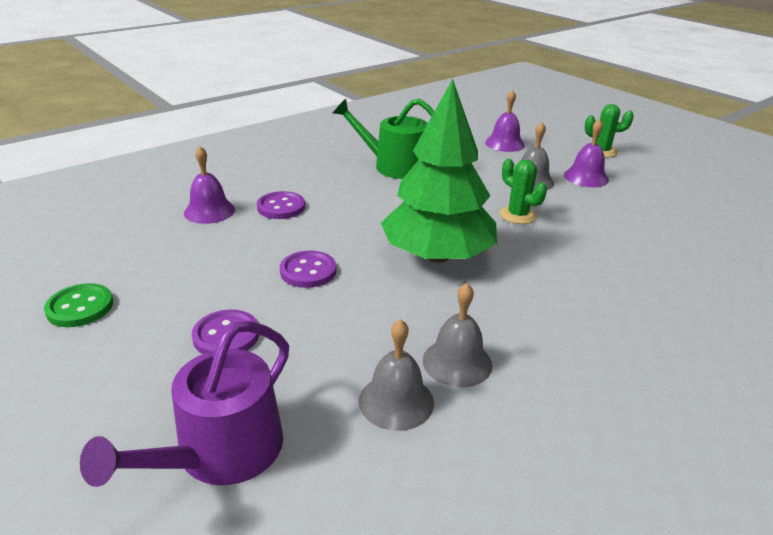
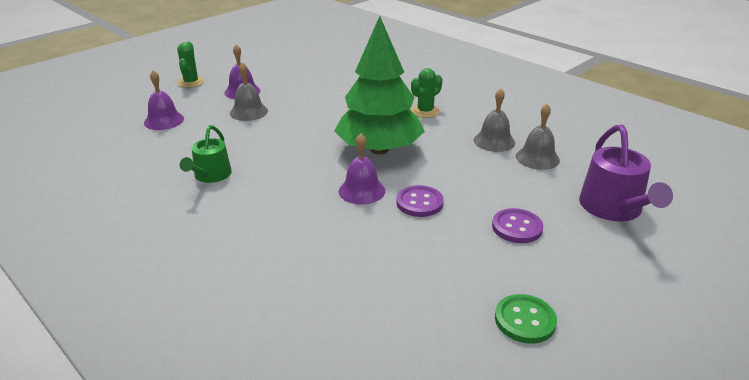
camera: 95 degrees left, 0 degrees up
(209, 211) = (323, 282): purple bell -> purple bell (361, 191)
(221, 452) = (613, 208): purple watering can -> purple watering can turned 60 degrees clockwise
(281, 207) = (309, 234): purple button -> none
(394, 166) = (210, 175): green watering can -> green watering can, size x0.65
(518, 215) = (310, 119): green cactus -> green cactus (425, 111)

